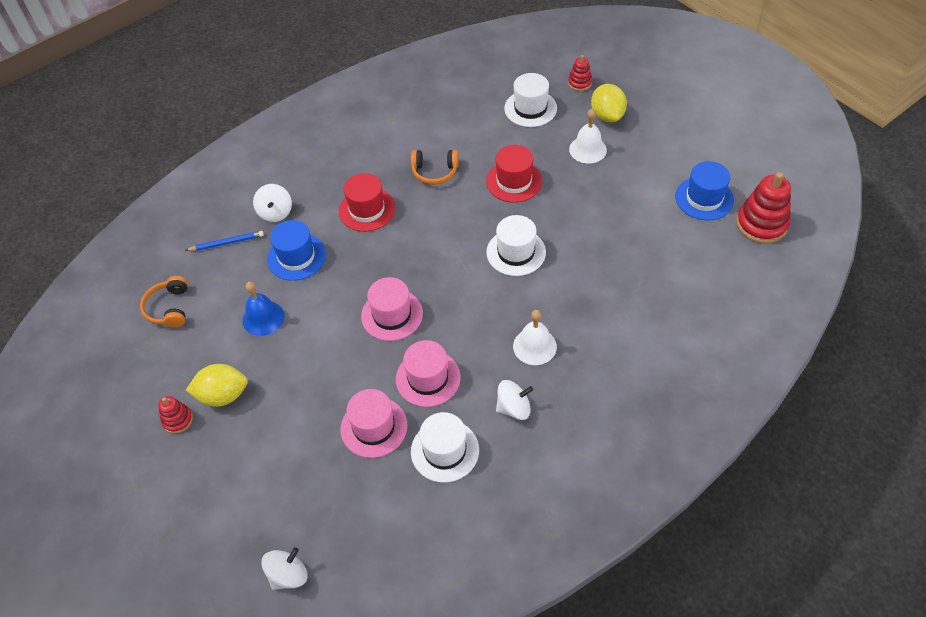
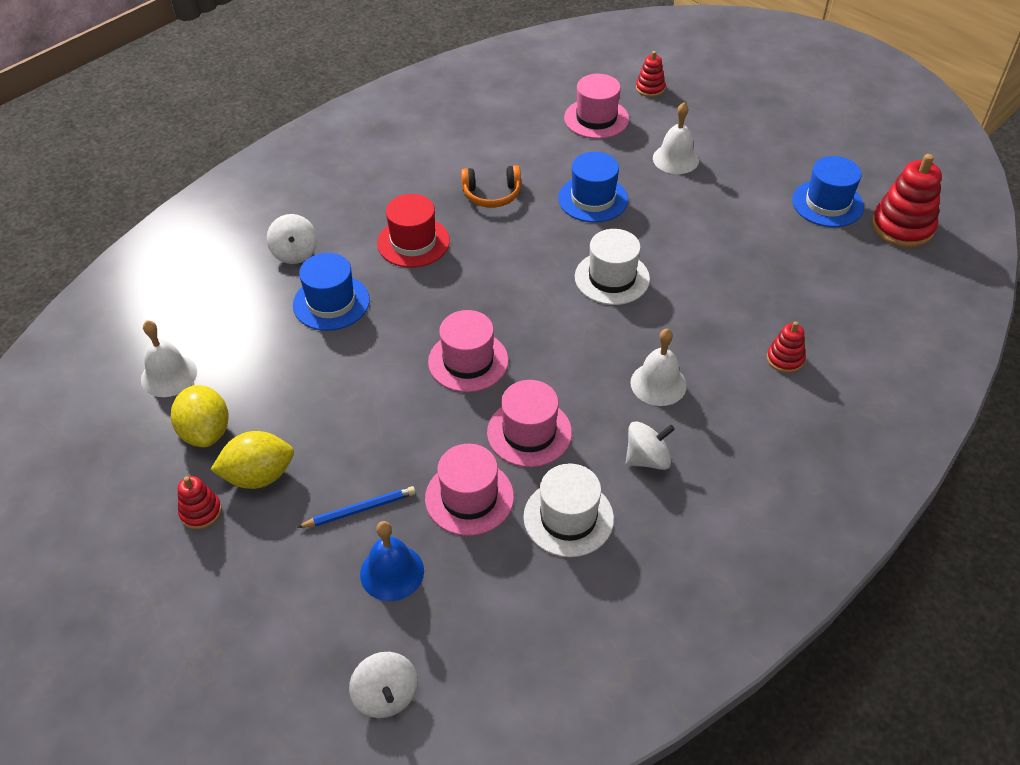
camera: 10 degrees left, 5 degrees down
(169, 308) = (169, 375): orange headphones -> white bell
(227, 243) = (236, 292): blue pencil -> blue pencil (360, 509)
(263, 318) = (298, 378): blue bell -> blue bell (392, 572)
(288, 575) = (386, 695): white spinning top -> white spinning top turned 120 degrees clockwise
(514, 181) = (593, 199): red hat -> blue hat
(530, 108) = (596, 118): white hat -> pink hat
(607, 115) = (690, 121): yellow lemon -> yellow lemon (206, 432)
(639, 333) = (785, 359): none -> red stacking toy

